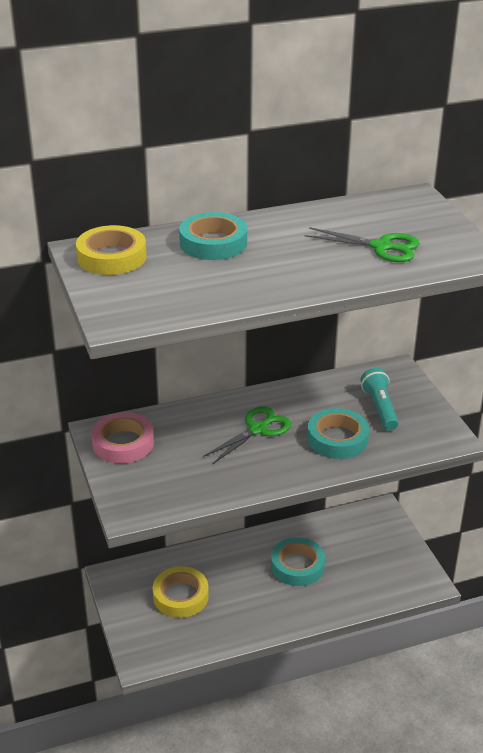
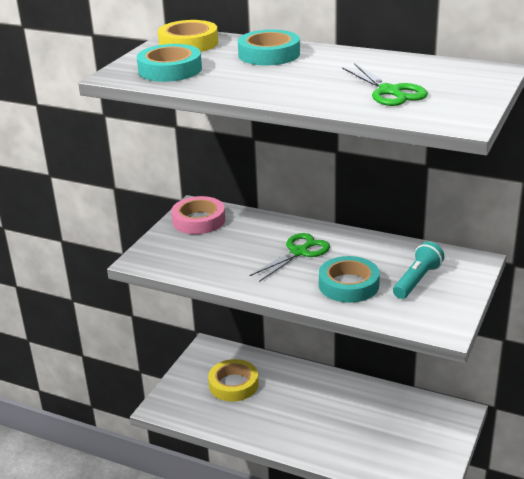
camera: 45 degrees right, 5 degrees down
(258, 429) = (299, 252): green scissors -> green scissors turned 45 degrees counterclockwise
(297, 566) = (340, 413): turquoise tape -> turquoise tape (170, 70)

